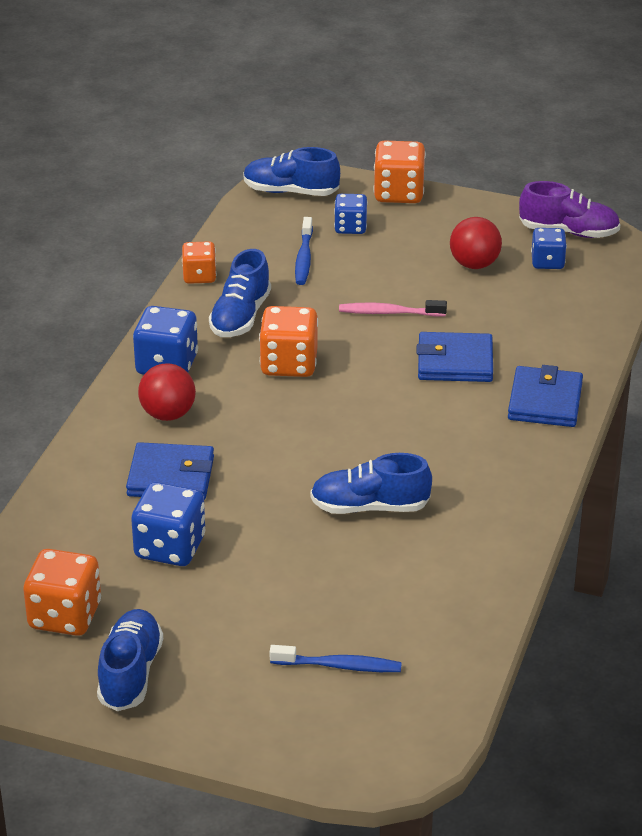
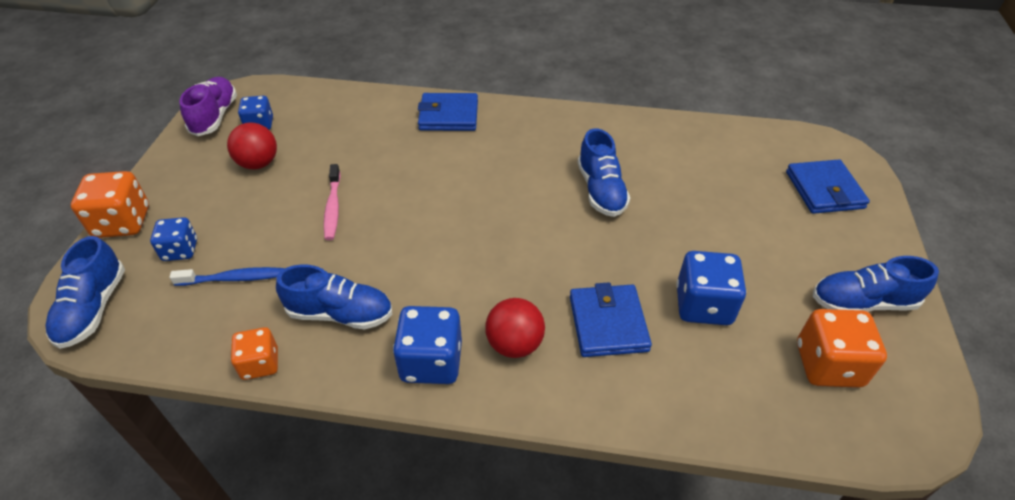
camera: 100 degrees left, 10 degrees up
(289, 364) = (418, 264): orange dice -> none
(339, 666) = (777, 186): blue toothbrush -> none
(455, 362) = (404, 163): blue wallet -> blue wallet (824, 190)

